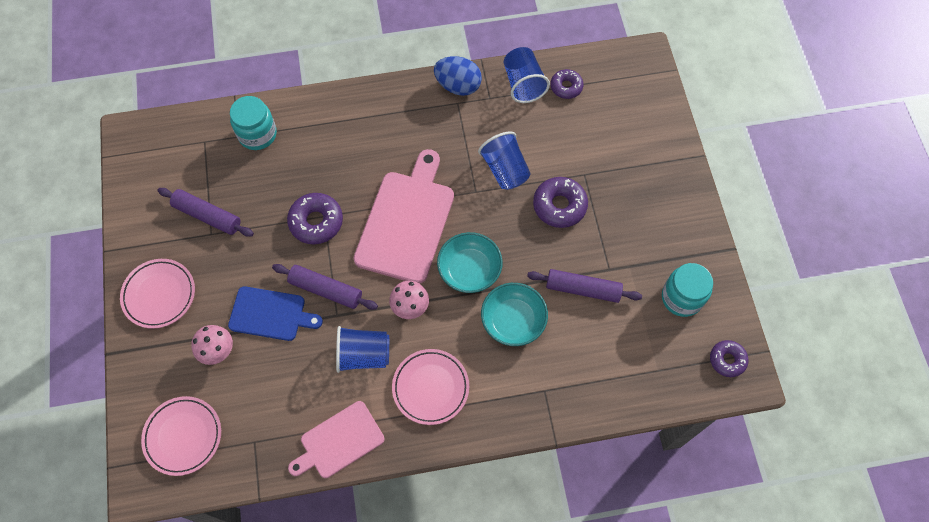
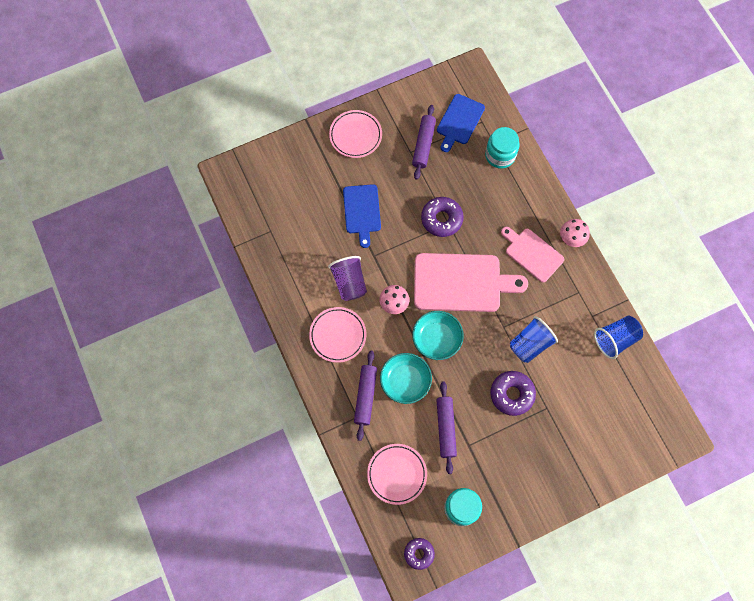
camera: 75 degrees right, 5 degrees up
(183, 436) = (263, 186): pink plate -> pink plate (397, 474)
(193, 166) = (459, 121): none -> blue cutting board
(218, 351) = (326, 187): pink mushroom -> pink mushroom (571, 239)
(326, 290) = (390, 242): purple rolling pin -> purple rolling pin (365, 396)
(339, 441) = (284, 285): pink cutting board -> pink cutting board (532, 253)
(363, 355) = (349, 283): blue cup -> purple cup
(458, 86) = (594, 288): blue egg -> none
(566, 87) = (625, 375): purple donut -> none

